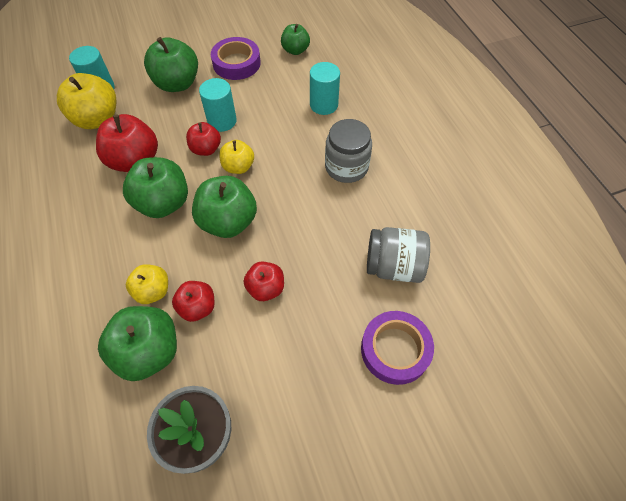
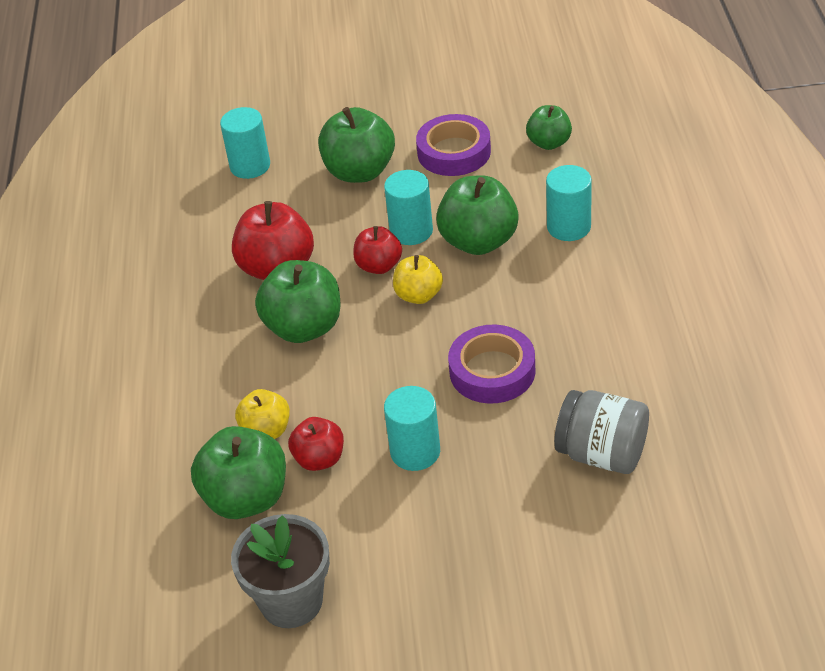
camera: 20 degrees right, 15 degrees down
(97, 119) = (237, 207): yellow apple -> none
(228, 222) = (386, 363): green apple -> green apple (478, 241)
(266, 288) = (415, 452): red apple -> turquoise cylinder
(346, 167) = (575, 317): grey jar -> none
(395, 349) = (569, 552): purple tape -> purple tape (492, 371)

